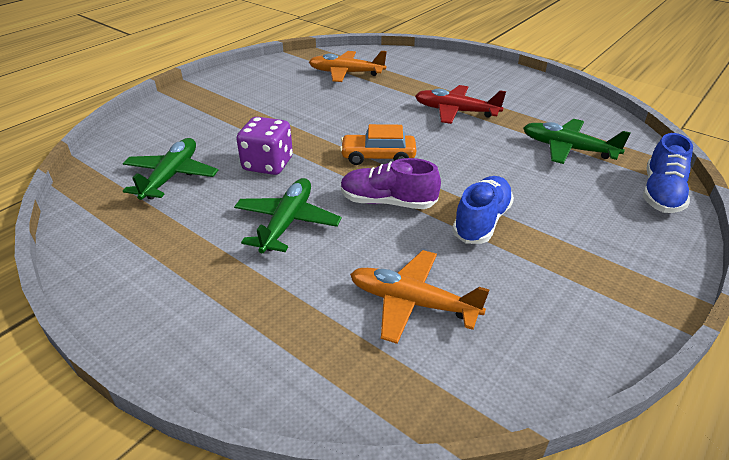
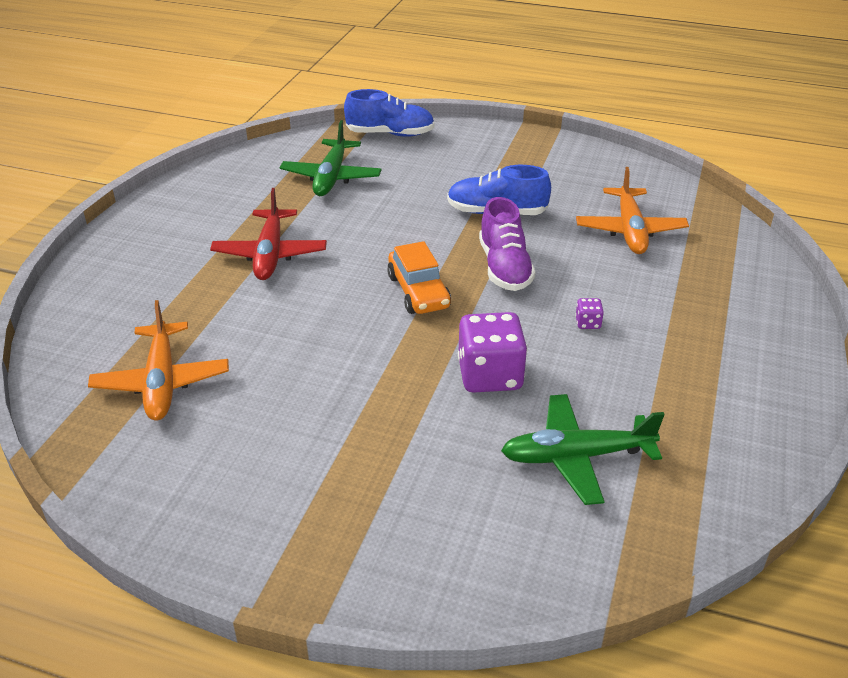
camera: 110 degrees left, 0 degrees up
(287, 222) = (588, 323): green plane -> purple dice

